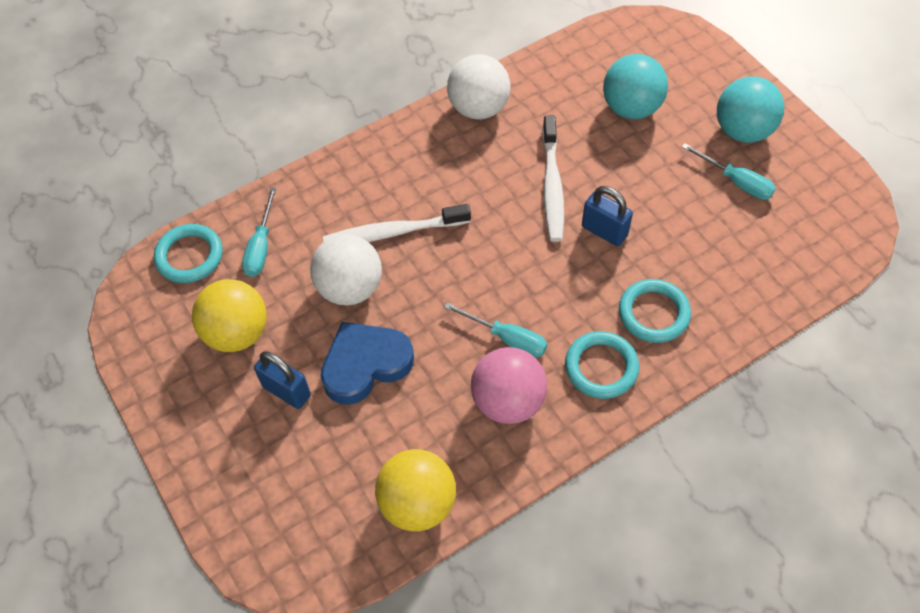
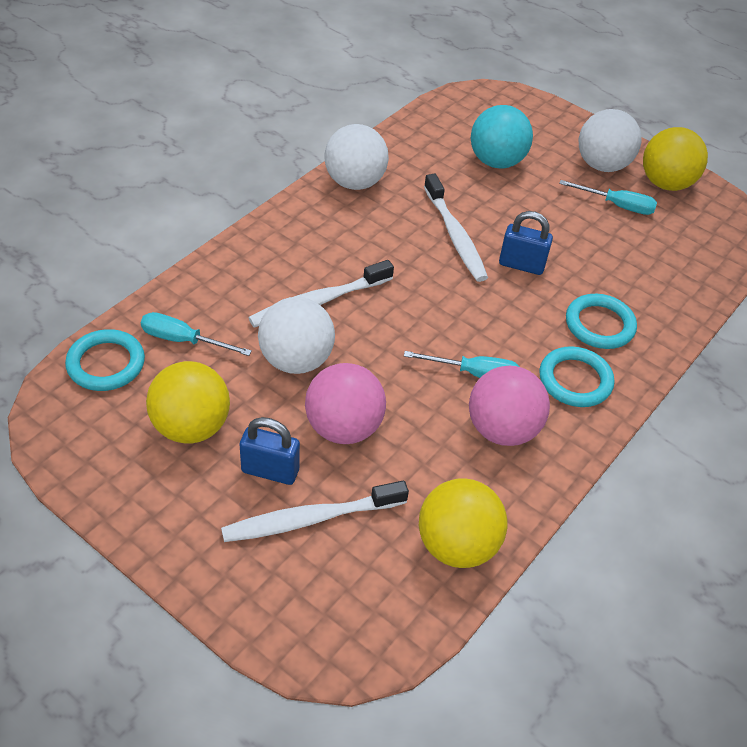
camera: 25 degrees left, 10 degrees down
(261, 247) = (183, 340): turquoise screwdriver -> turquoise screwdriver turned 120 degrees clockwise
(303, 445) = (311, 519): none -> white toothbrush
(365, 365) = (343, 427): blue heart -> pink ball
(742, 131) = (602, 165): turquoise ball -> white ball
(803, 164) = (665, 183): none -> yellow ball

